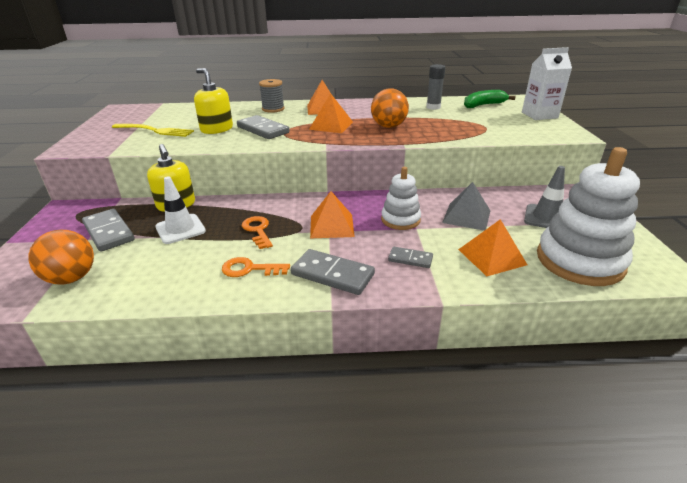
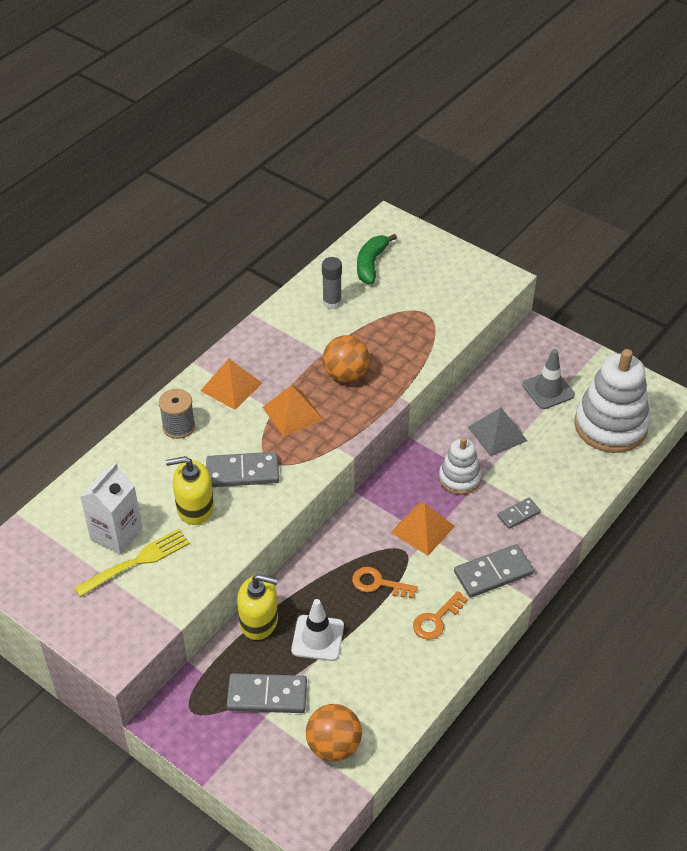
camera: 50 degrees left, 15 degrees up
(491, 257) = (561, 467): orange pyramid -> none
(539, 115) = (441, 254): white carton -> white carton (116, 534)

